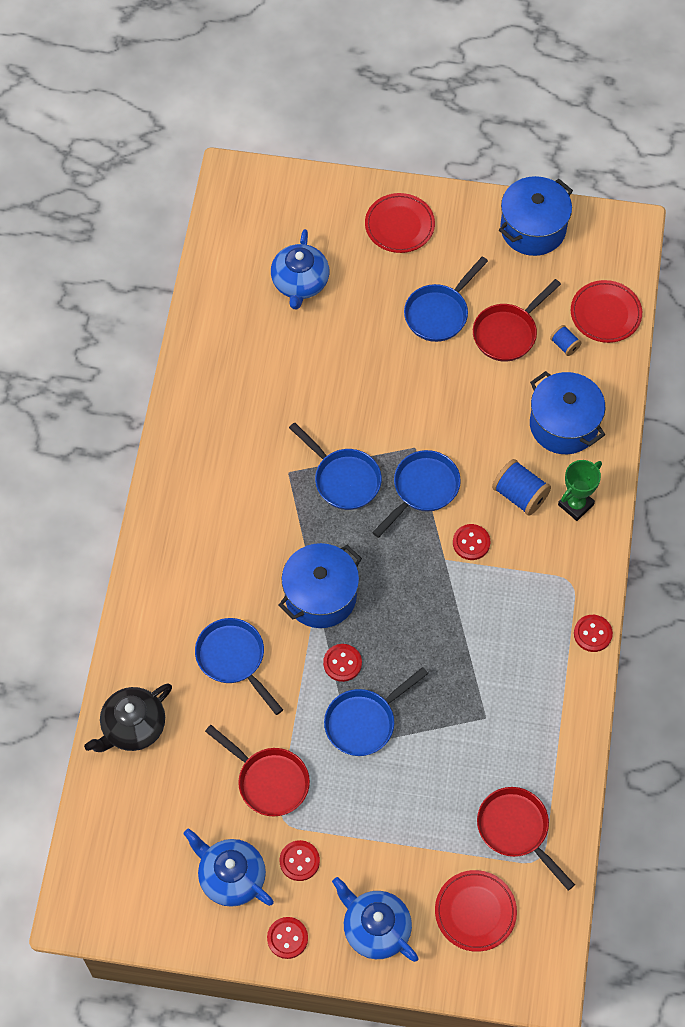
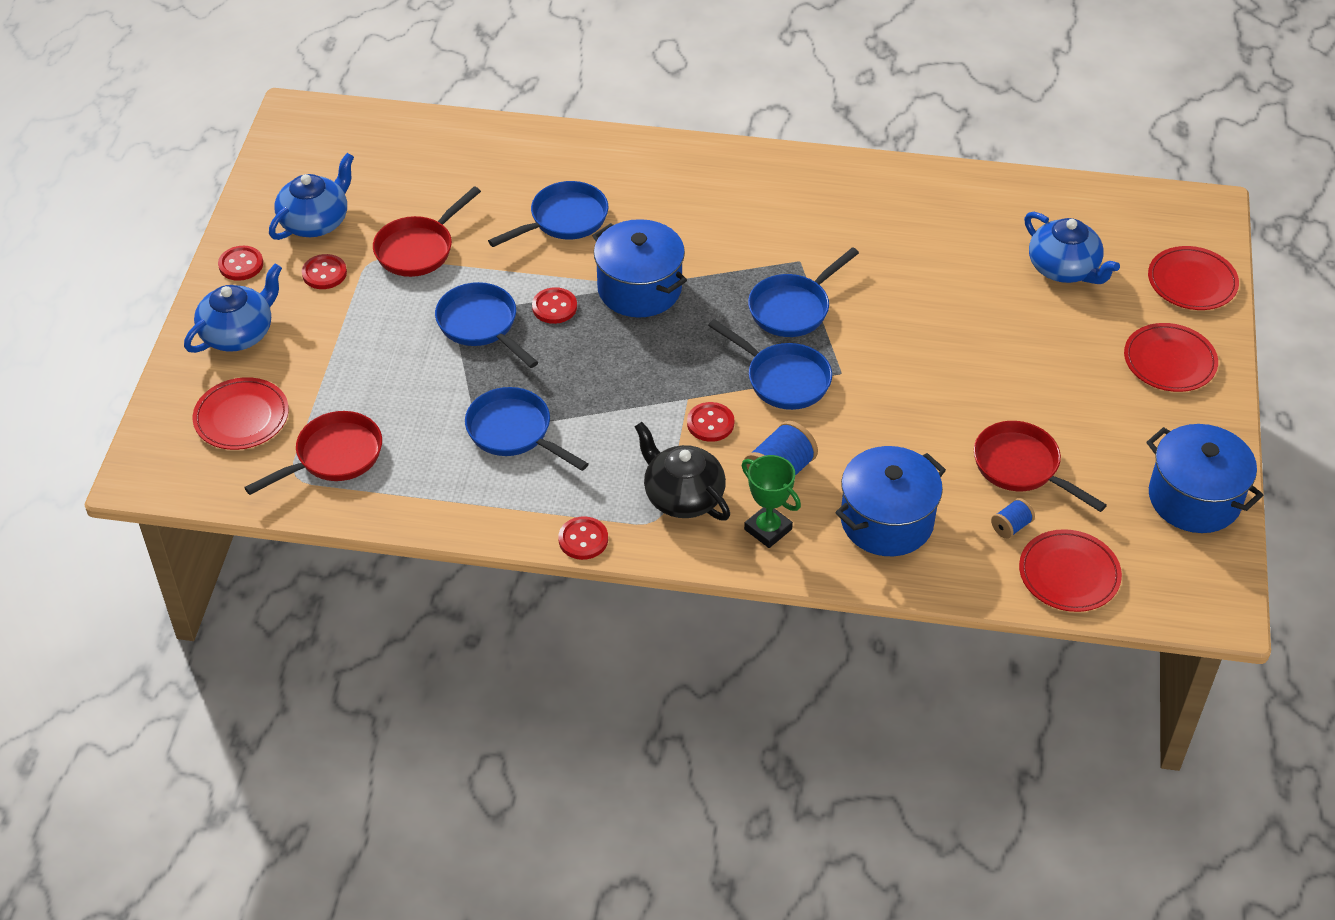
camera: 90 degrees right, 15 degrees down
(132, 727) = (490, 147): black teapot -> black teapot (682, 496)
(300, 283) = (1064, 269): blue teapot -> blue teapot turned 135 degrees counterclockwise
(315, 199) = (1192, 282): none -> red plate
(439, 313) = (1041, 398): blue pan -> blue pan (514, 432)

